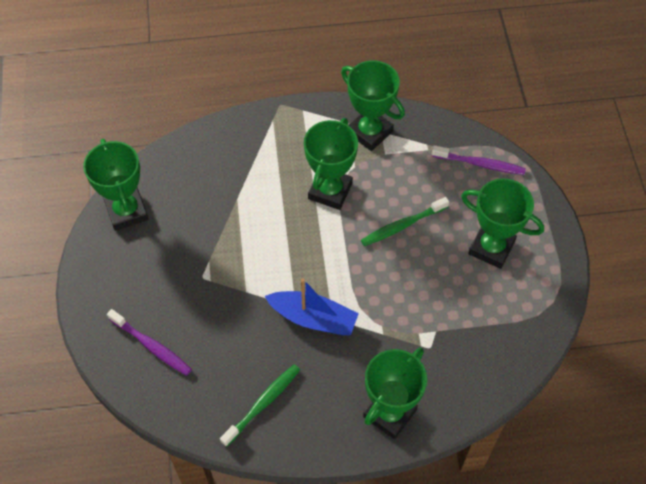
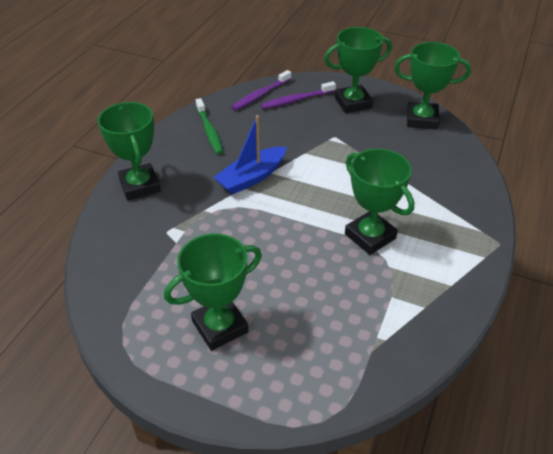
camera: 120 degrees right, 15 degrees down
(369, 132) = (428, 297): green trophy -> green trophy (353, 103)
(402, 225) = (296, 270): green toothbrush -> none
(480, 164) = (328, 376): purple toothbrush -> purple toothbrush (260, 95)

